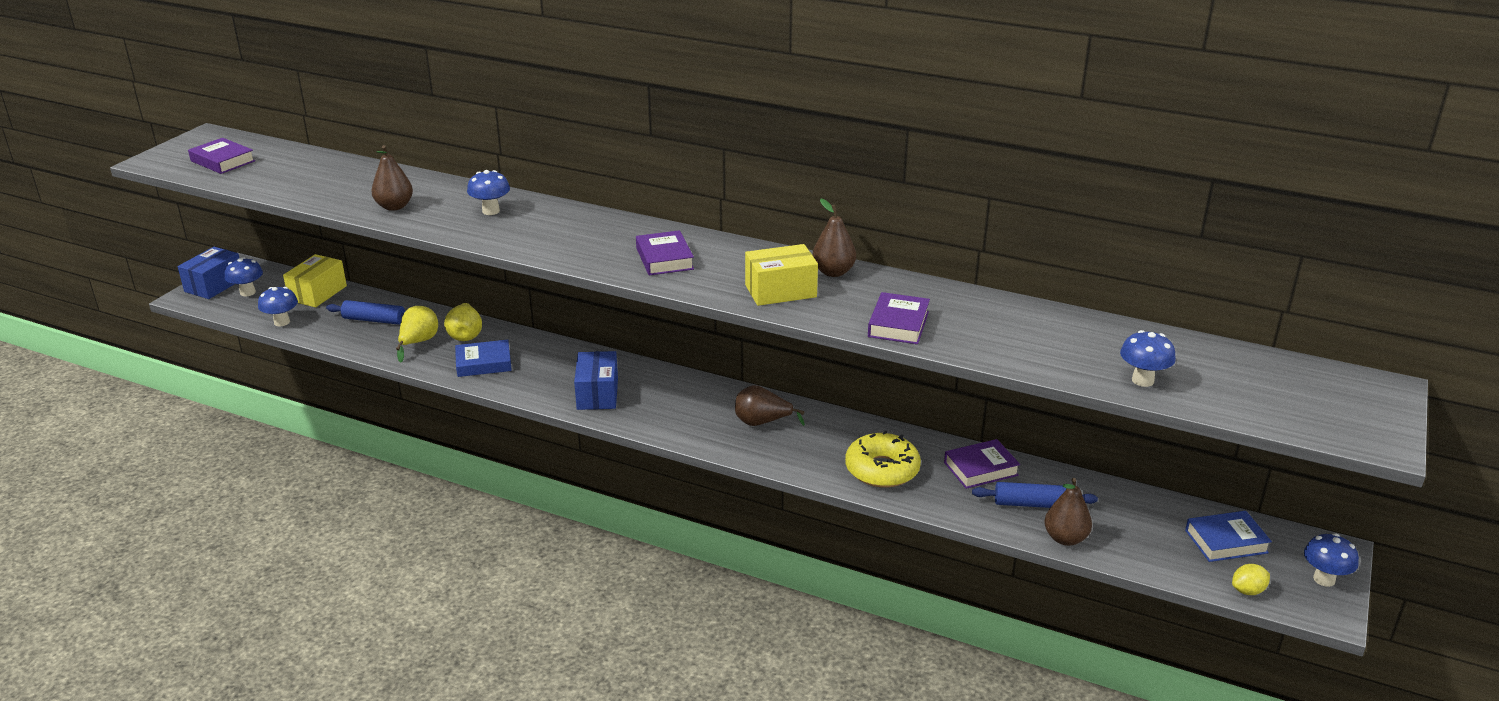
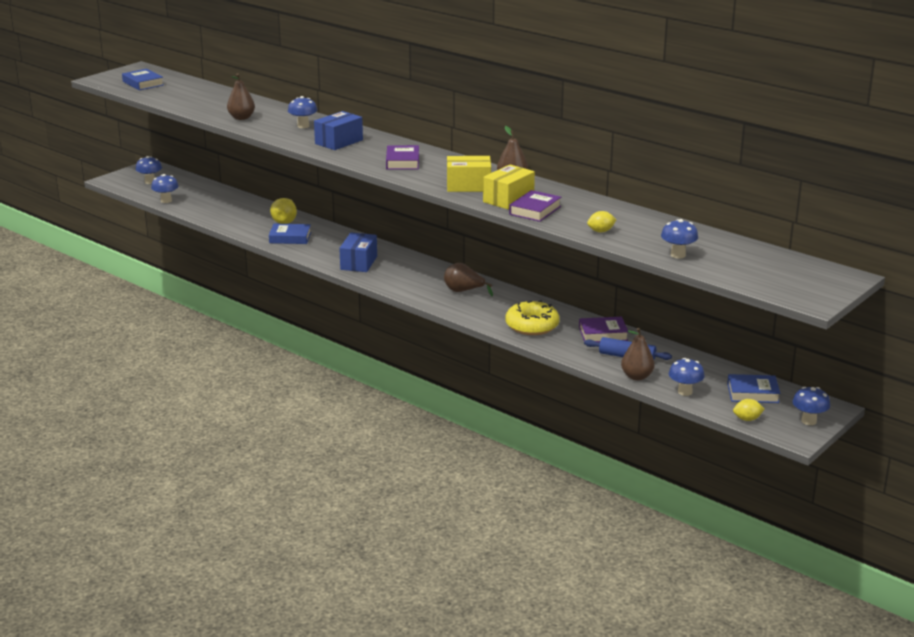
camera: 15 degrees right, 5 degrees down
(214, 285) = (130, 175): blue box -> blue box (339, 142)
(222, 161) = (143, 83): purple book -> blue book
(318, 293) = (196, 187): yellow box -> yellow box (508, 199)
(374, 320) = (227, 206): blue rolling pin -> none
(418, 342) = (251, 221): yellow pear -> none
(1011, 351) = (601, 231): none -> yellow lemon
(1141, 555) = (685, 392): none -> blue mushroom

